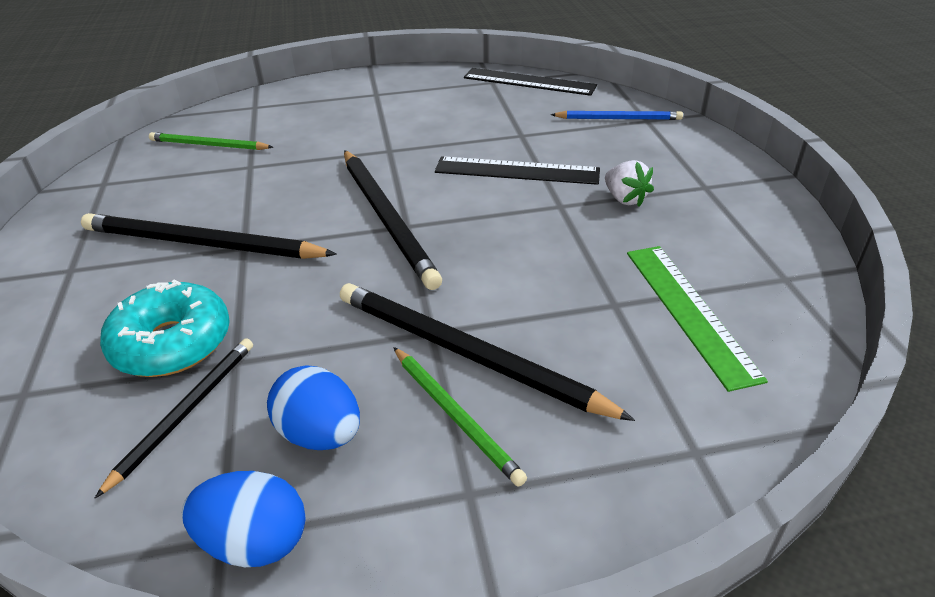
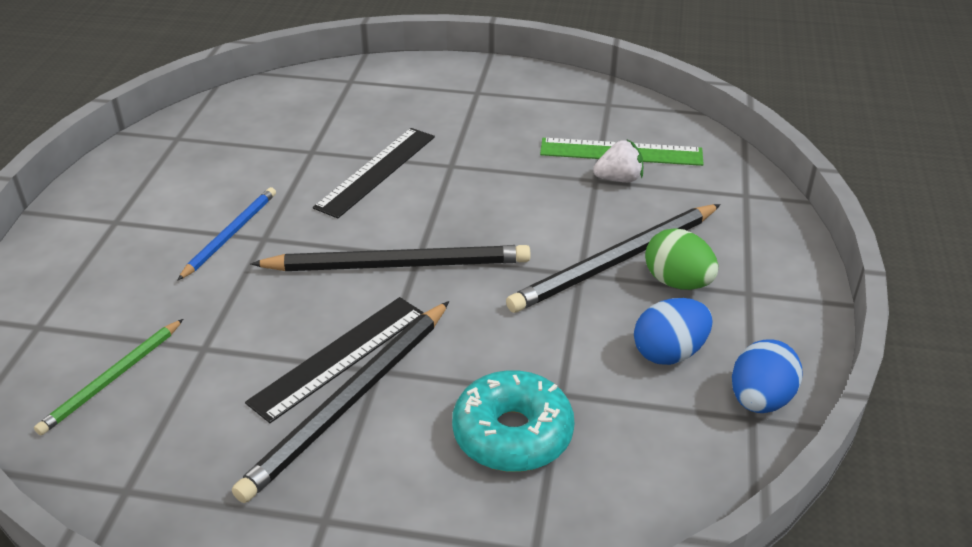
camera: 70 degrees left, 0 degrees up
(185, 412) = (612, 429): black pencil -> none
(455, 416) = (677, 282): green pencil -> green egg
(529, 82) = (205, 116): black ruler -> black ruler (339, 357)
(619, 119) = (334, 93): blue pencil -> blue pencil (230, 234)
(625, 199) = (466, 132): white strawberry -> white strawberry (619, 179)

